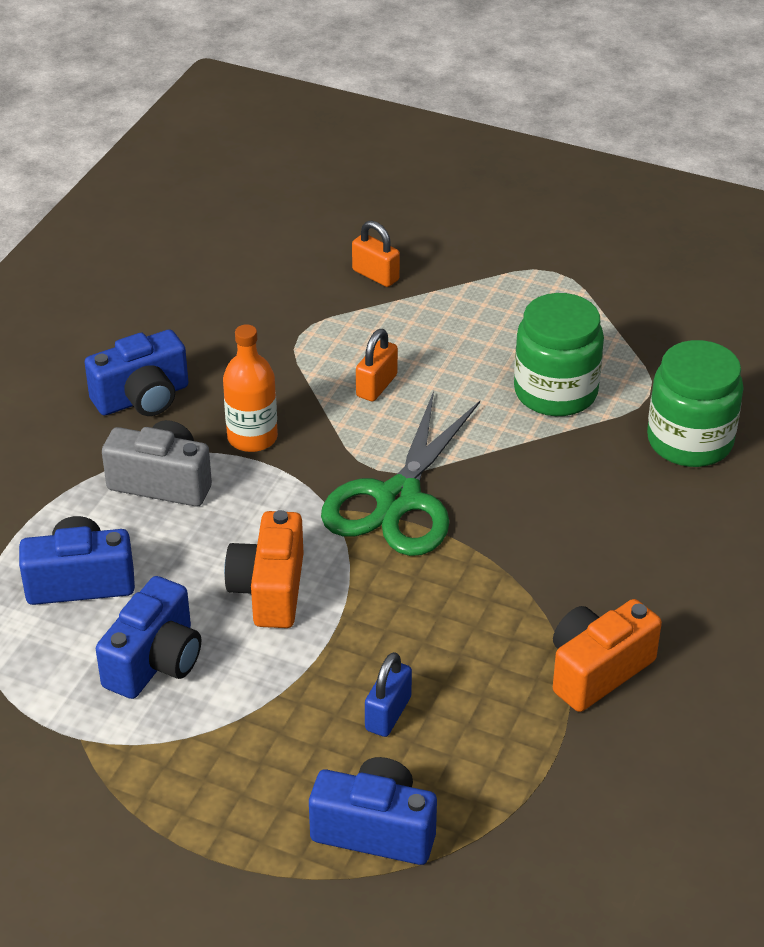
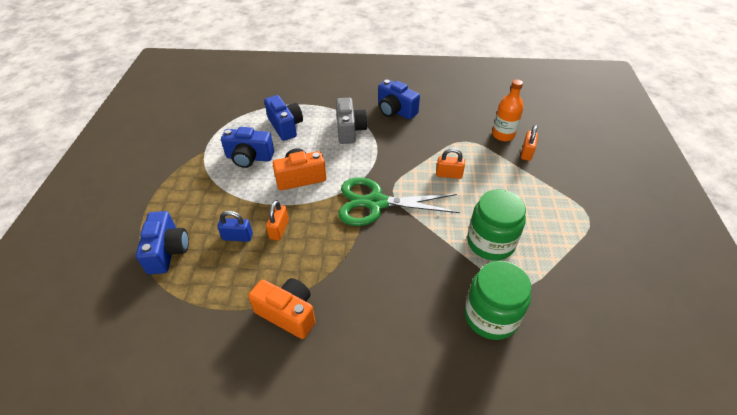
camera: 70 degrees right, 5 degrees up
(252, 437) = (390, 146): orange bottle -> orange bottle (503, 135)
(398, 648) = (279, 229): none -> orange padlock

